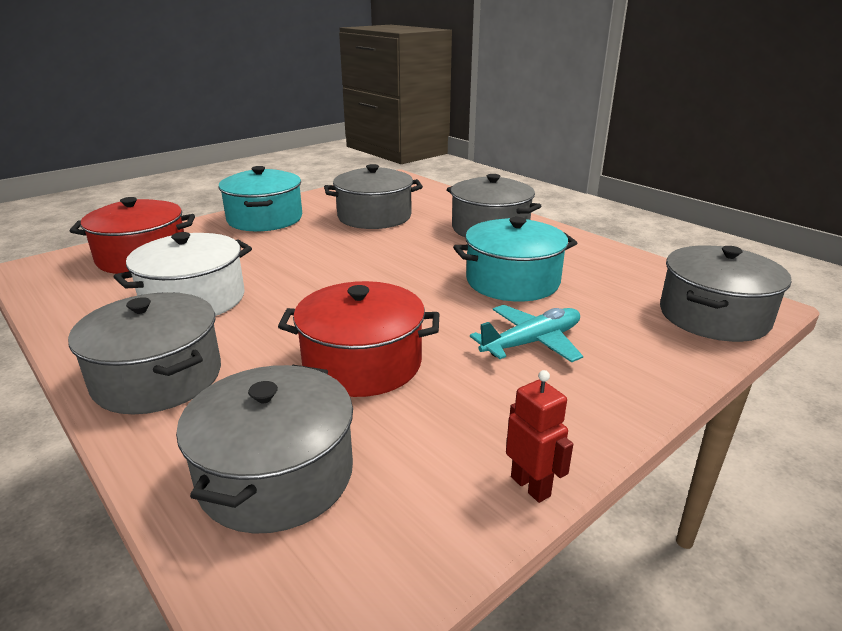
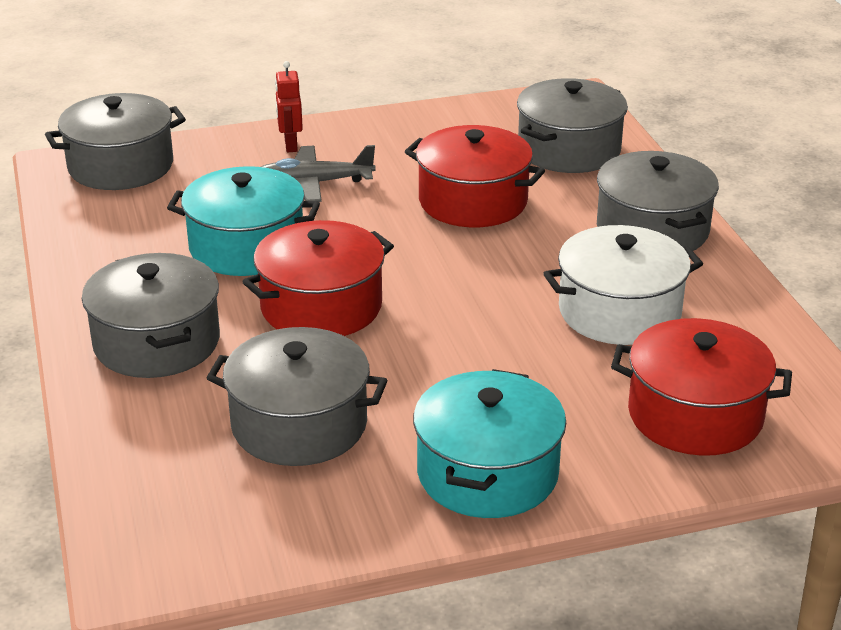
camera: 155 degrees left, 5 degrees up
(417, 260) = (321, 306): none -> red pot
(531, 486) = (419, 113): red robot -> red robot (290, 146)
(532, 342) = (313, 183): turquoise plane -> grey plane

